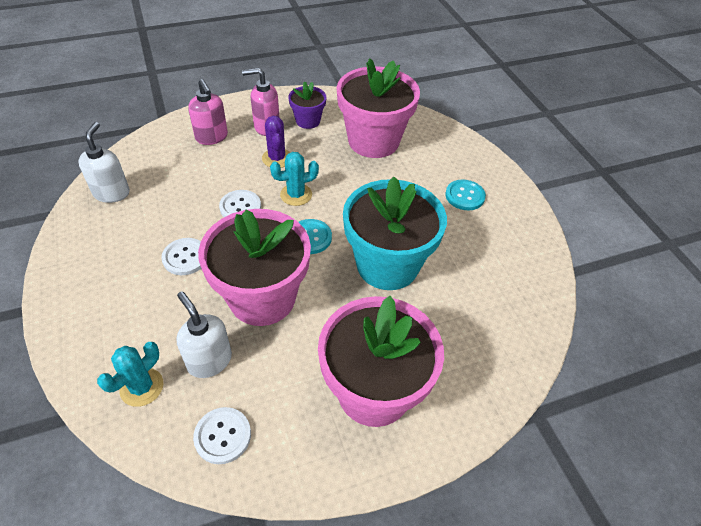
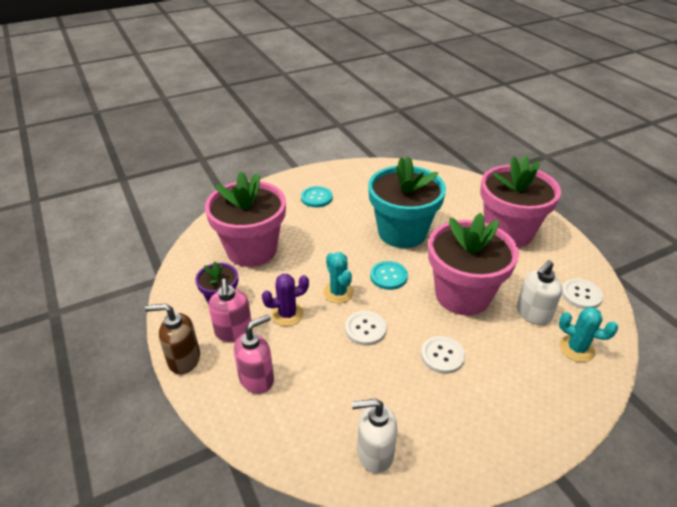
camera: 95 degrees left, 10 degrees down
(247, 102) = (184, 359): none -> brown soap dispenser

